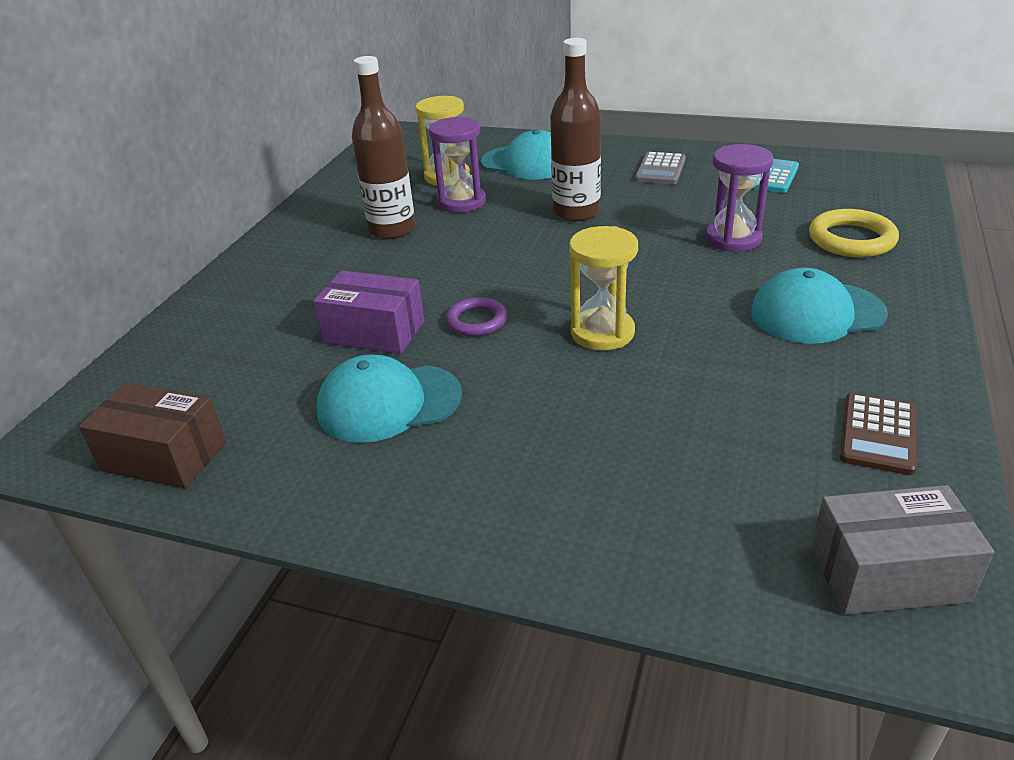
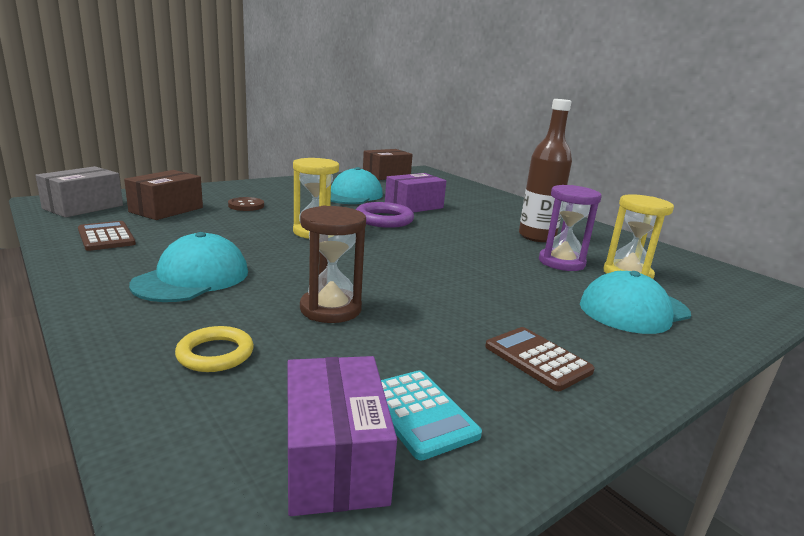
camera: 120 degrees right, 15 degrees down
(476, 321) = (384, 219): purple ring -> purple ring, size x1.51
(576, 212) = (484, 284): brown bottle -> none
(602, 445) = (246, 205): none -> brown button
(660, 169) = (537, 359): grey calculator -> brown calculator
(733, 239) = (330, 309): purple hourglass -> brown hourglass
(744, 489) = (166, 210): none -> brown box
(834, 179) = (334, 459): none -> purple box
(851, 239) = (215, 354): yellow ring -> yellow ring, size x0.66

